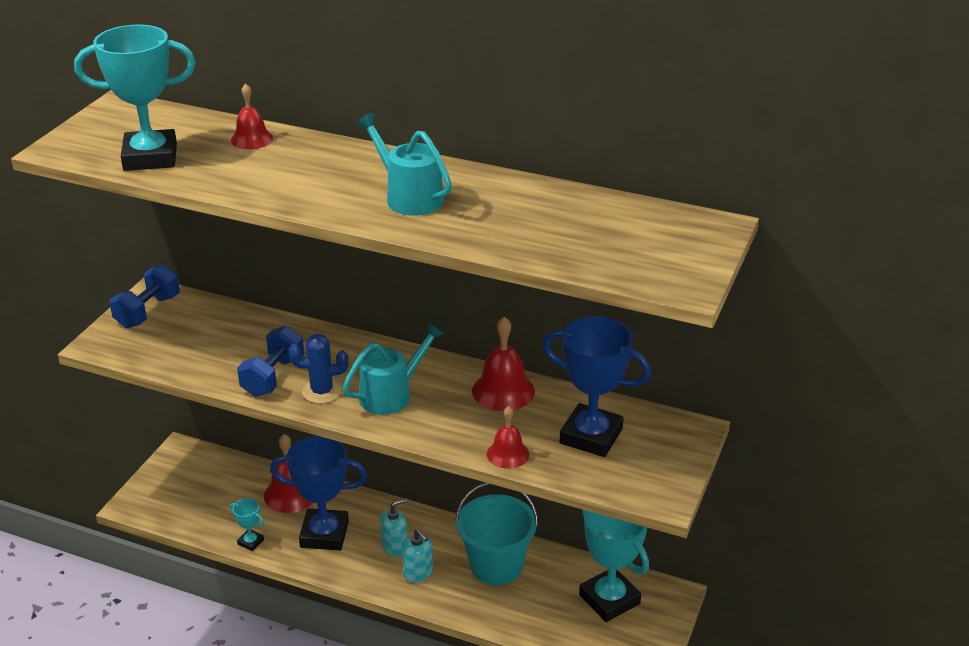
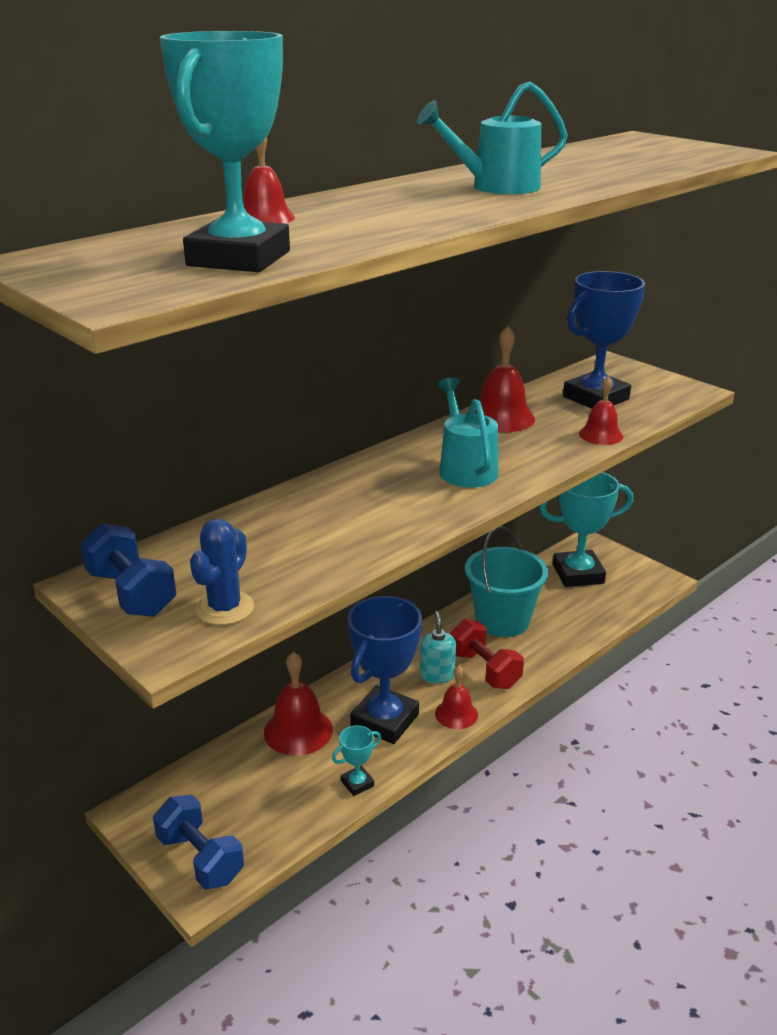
camera: 65 degrees left, 5 degrees down
(273, 377) = (374, 528): blue dumbbell -> blue dumbbell (200, 858)
(322, 391) = (428, 504): blue cactus -> blue cactus (225, 608)
(352, 572) = (456, 714): none -> red bell
(418, 573) = (484, 670): turquoise soap dispenser -> red dumbbell

